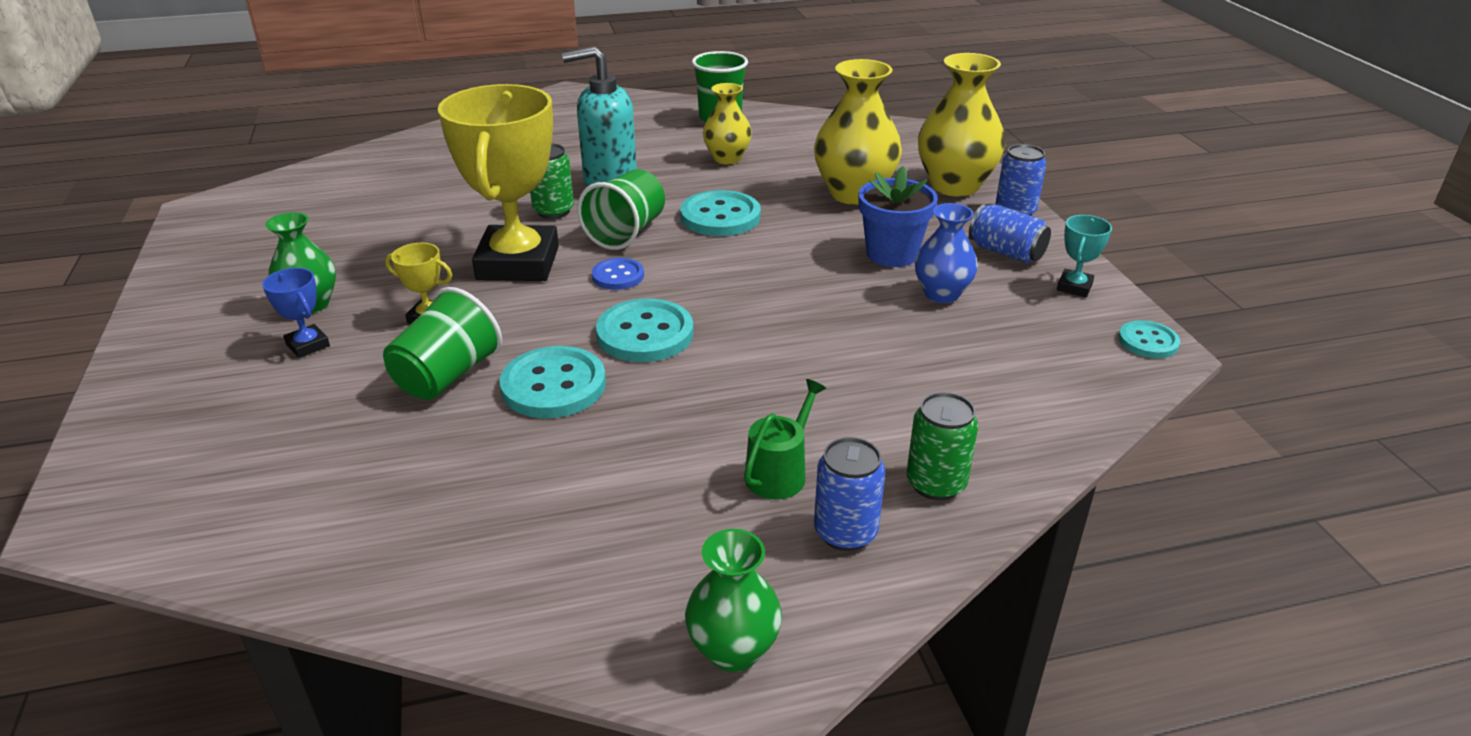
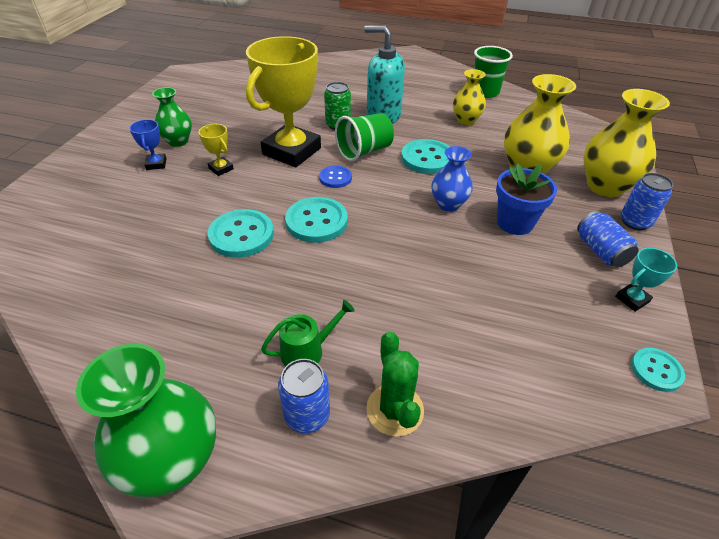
camera: 30 degrees right, 10 degrees up
(447, 376) = (198, 207): green cup -> none
(733, 650) = (174, 461): green vase -> green vase, size x1.65
(936, 484) = (395, 410): green can -> green cactus
(941, 294) = (524, 266): blue vase -> blue vase (448, 204)

